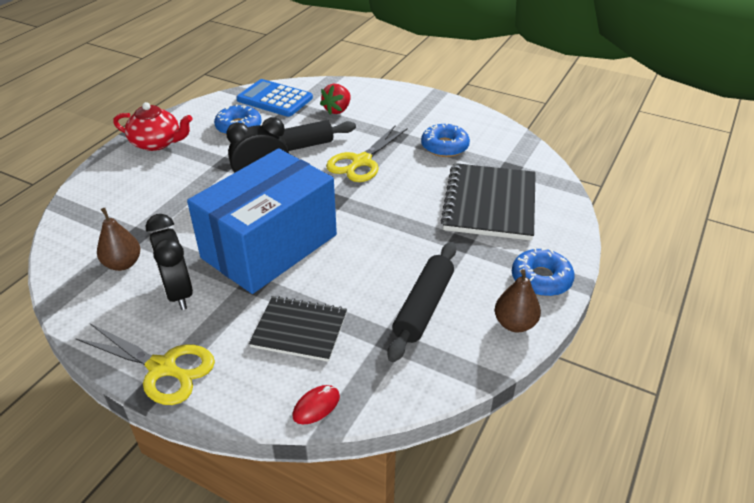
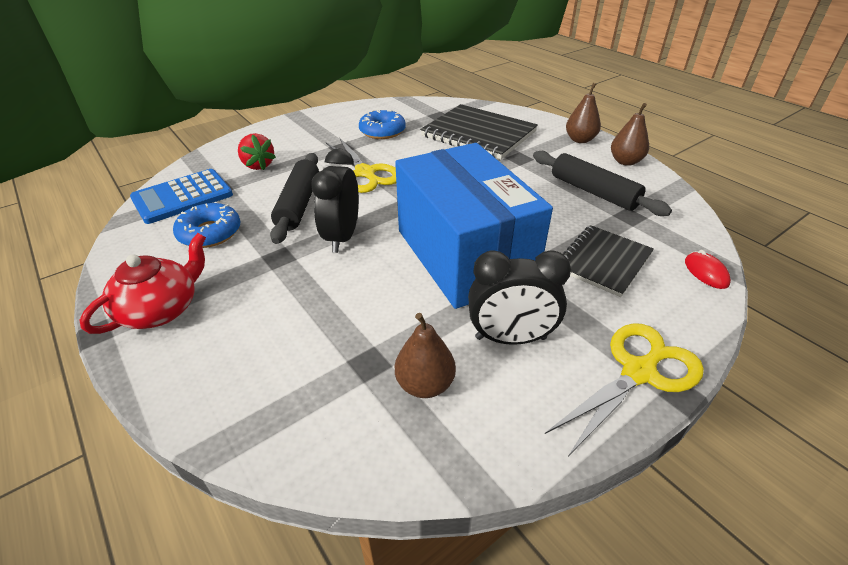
camera: 65 degrees left, 0 degrees up
(541, 279) = (580, 140): blue donut -> brown pear

